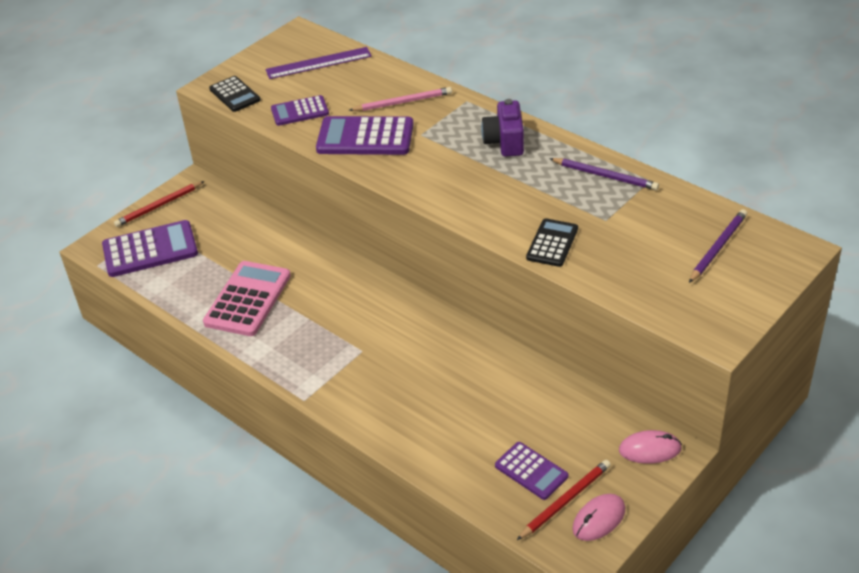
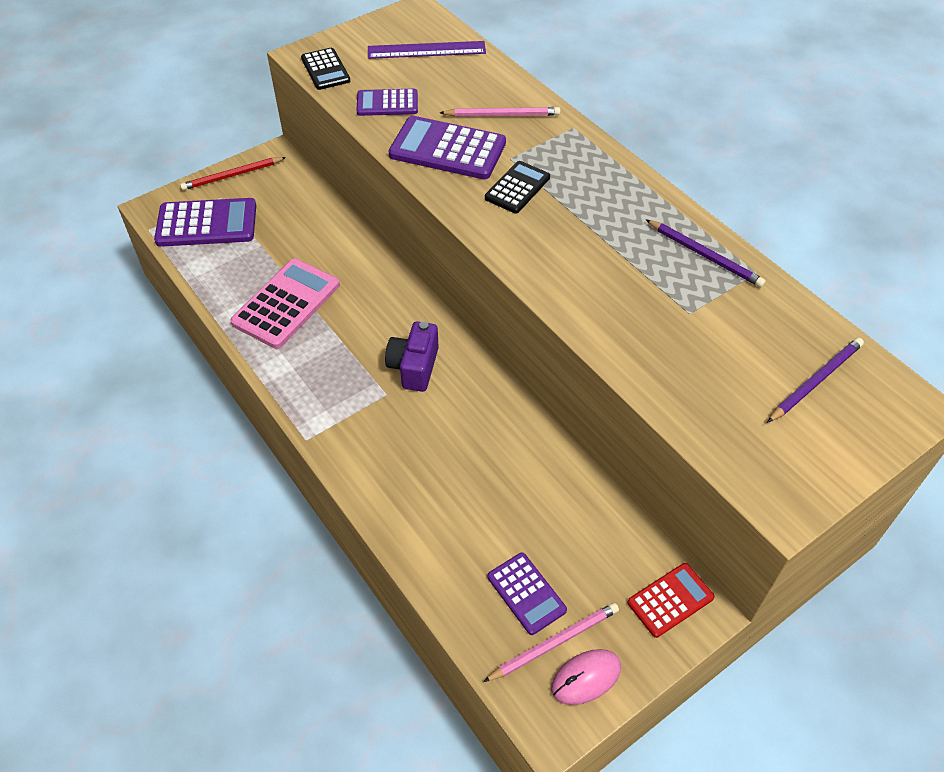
camera: 10 degrees right, 10 degrees up
(505, 142) = (601, 187): purple camera -> purple camera (414, 367)
(552, 243) = (618, 330): black calculator -> black calculator (517, 188)
(565, 501) = (554, 643): red pencil -> pink pencil
(650, 449) = (670, 600): pink mouse -> red calculator

